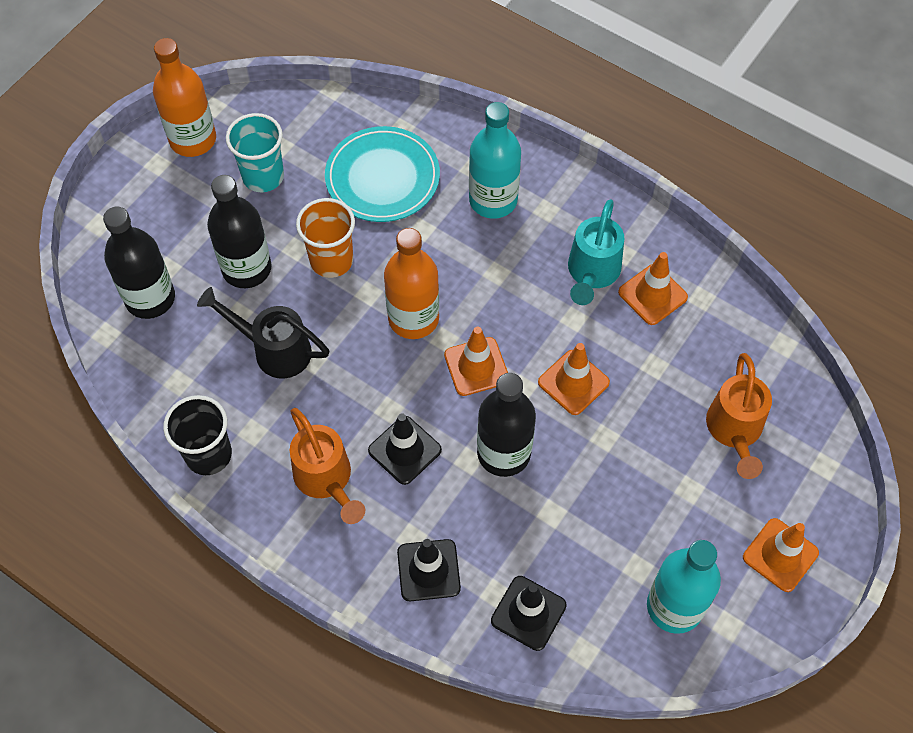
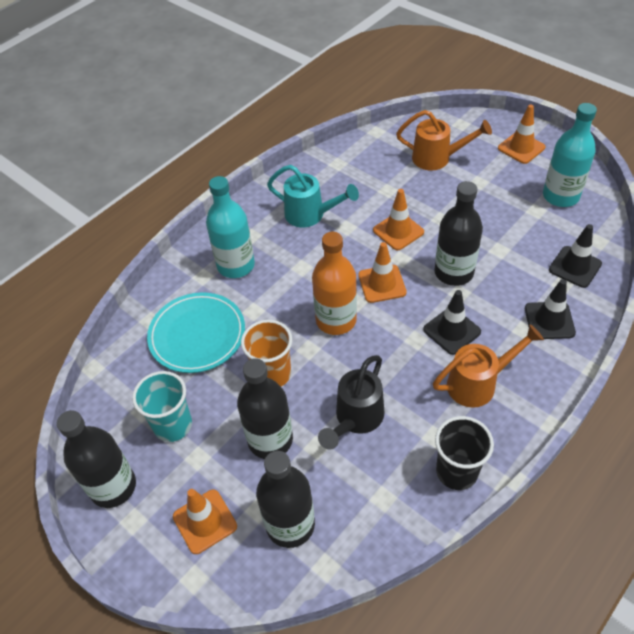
camera: 80 degrees left, 10 degrees down
(193, 140) = (113, 487): orange bottle -> black bottle
(652, 295) = (332, 186): orange traffic cone -> orange traffic cone (205, 521)

